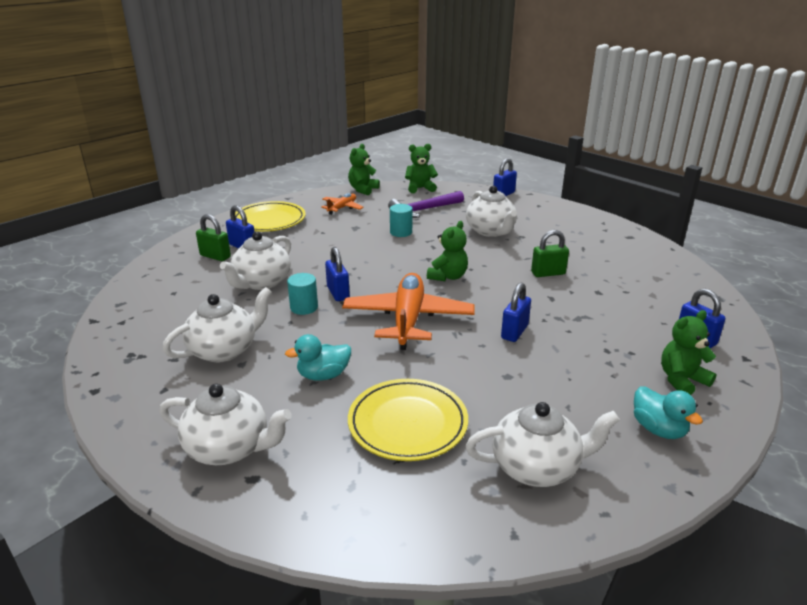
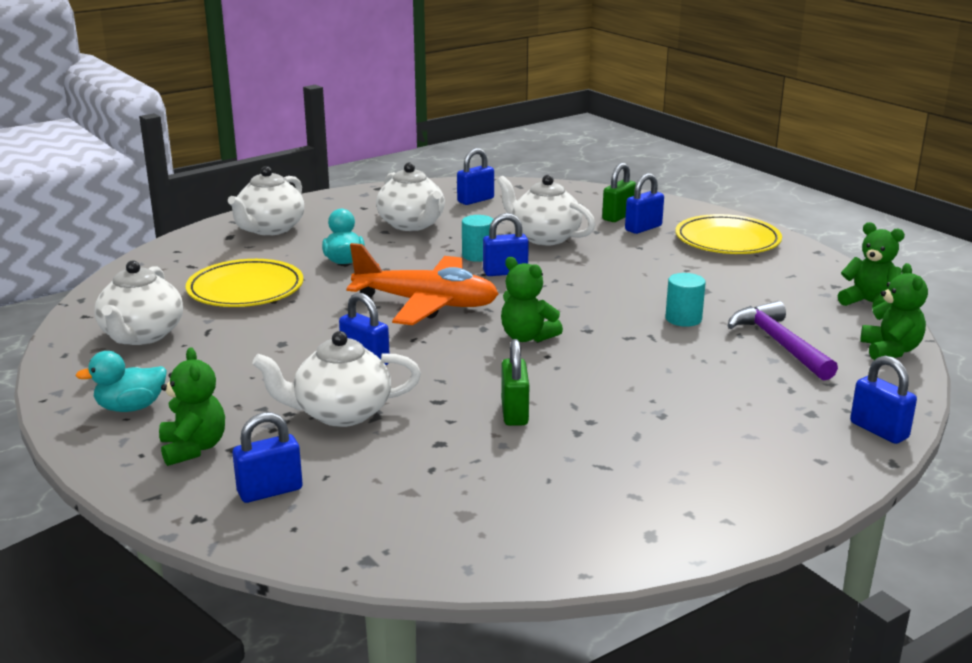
camera: 100 degrees right, 5 degrees down
(157, 322) = (475, 200): none -> blue padlock
(342, 208) = (781, 284): orange plane -> none
(490, 231) = (685, 389): white teapot -> white teapot (341, 413)

